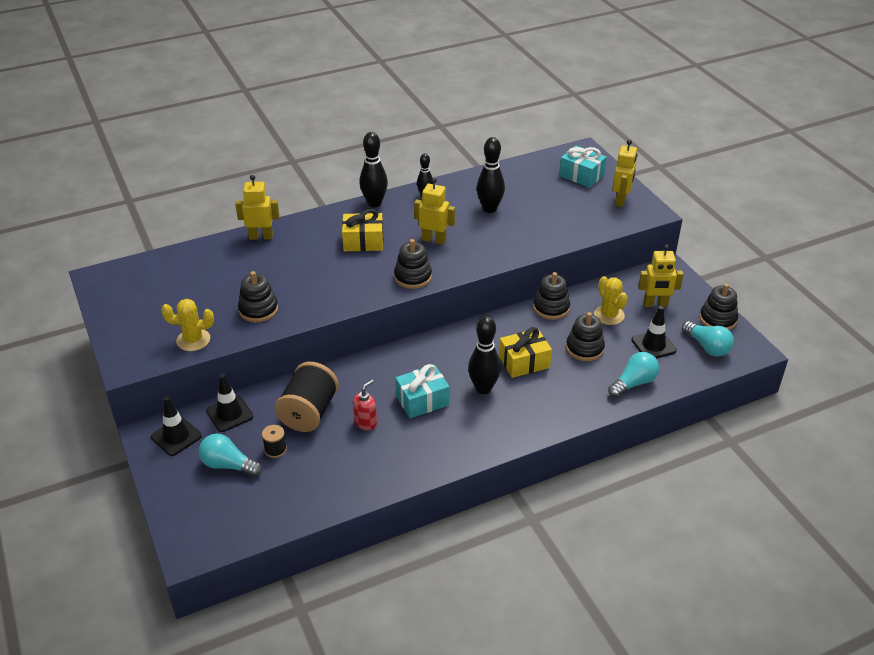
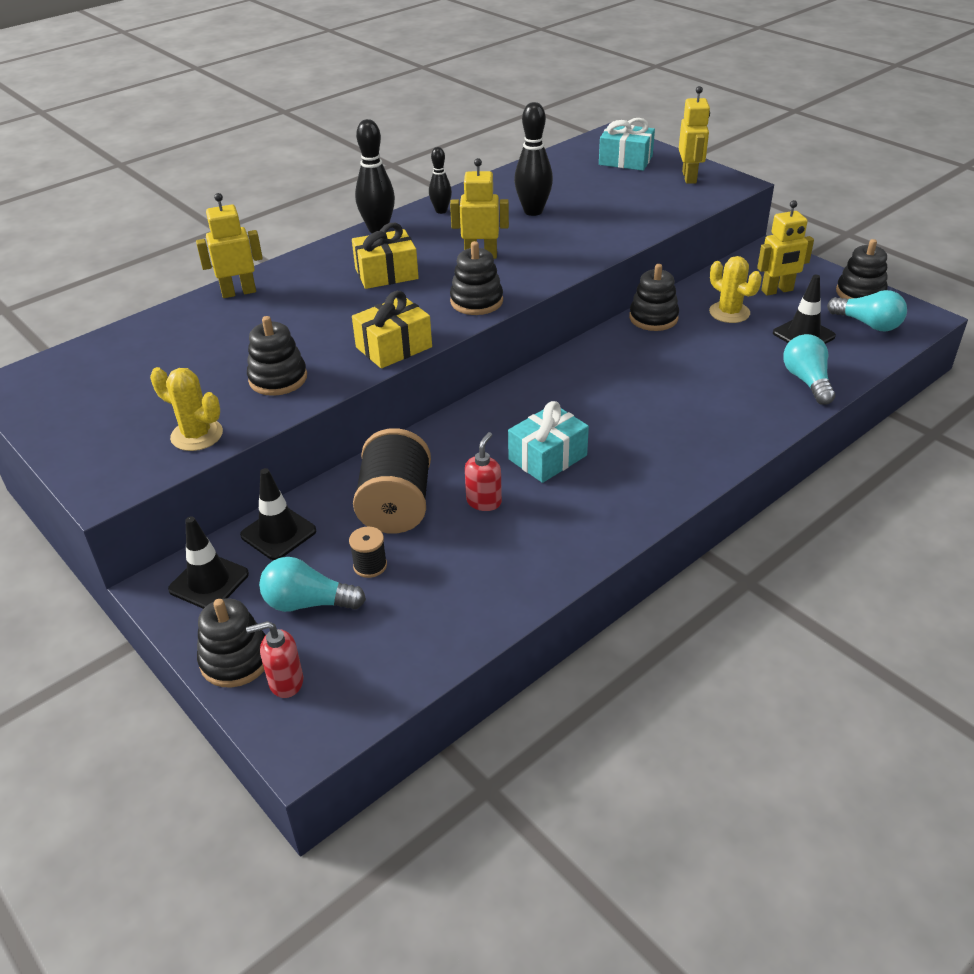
camera: 15 degrees left, 0 degrees up
(193, 340) = (197, 435): yellow cactus -> yellow cactus turned 45 degrees clockwise
(195, 512) = (285, 682): none -> red soap dispenser
(483, 388) = (621, 426): black bowling pin -> none
(524, 362) = (655, 385): yellow gift -> yellow gift (394, 347)
(584, 348) = (722, 354): black stacking toy -> black stacking toy (235, 659)
(633, 383) = (807, 381): turquoise light bulb -> turquoise light bulb turned 45 degrees counterclockwise

